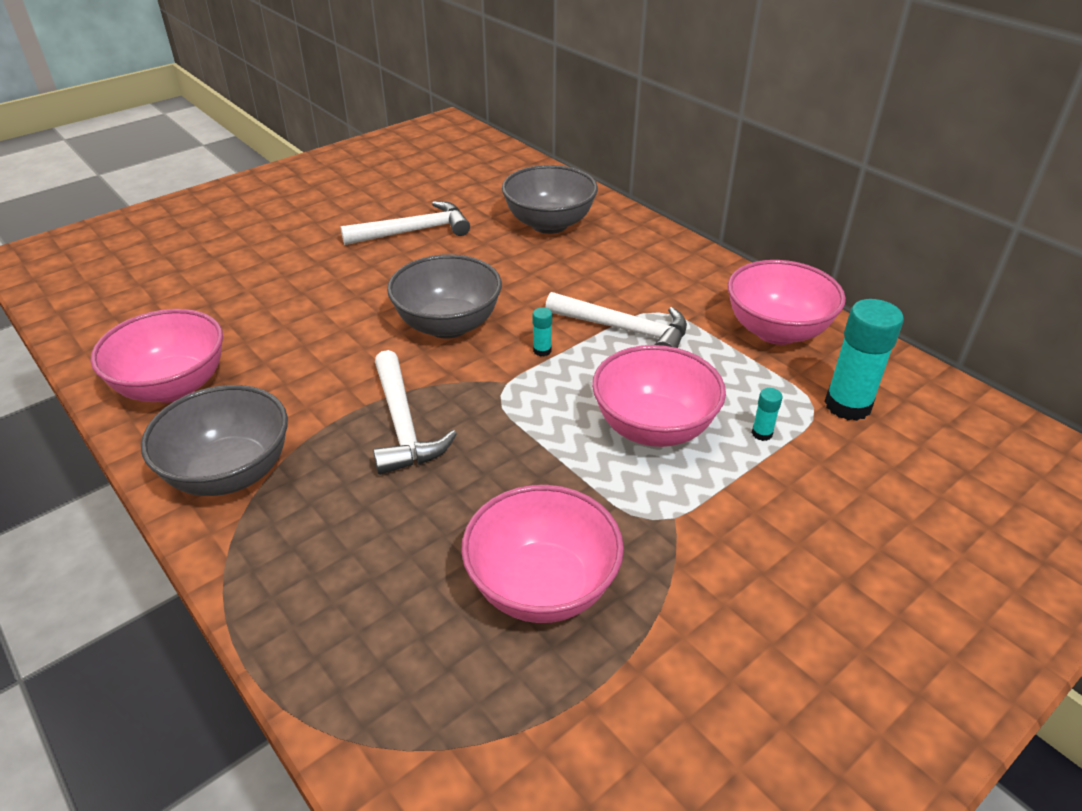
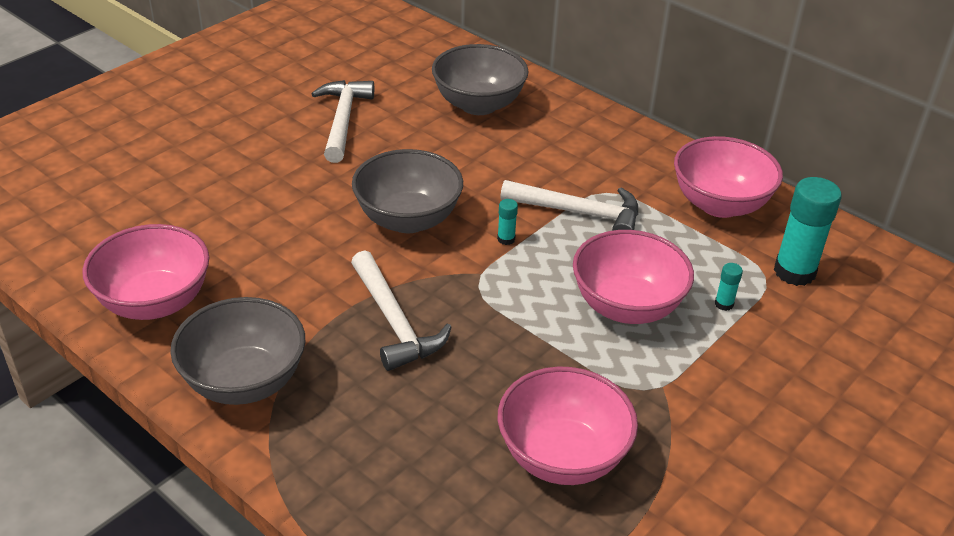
camera: 10 degrees left, 0 degrees up
(414, 231) = (343, 120): white hammer -> white hammer turned 60 degrees counterclockwise

